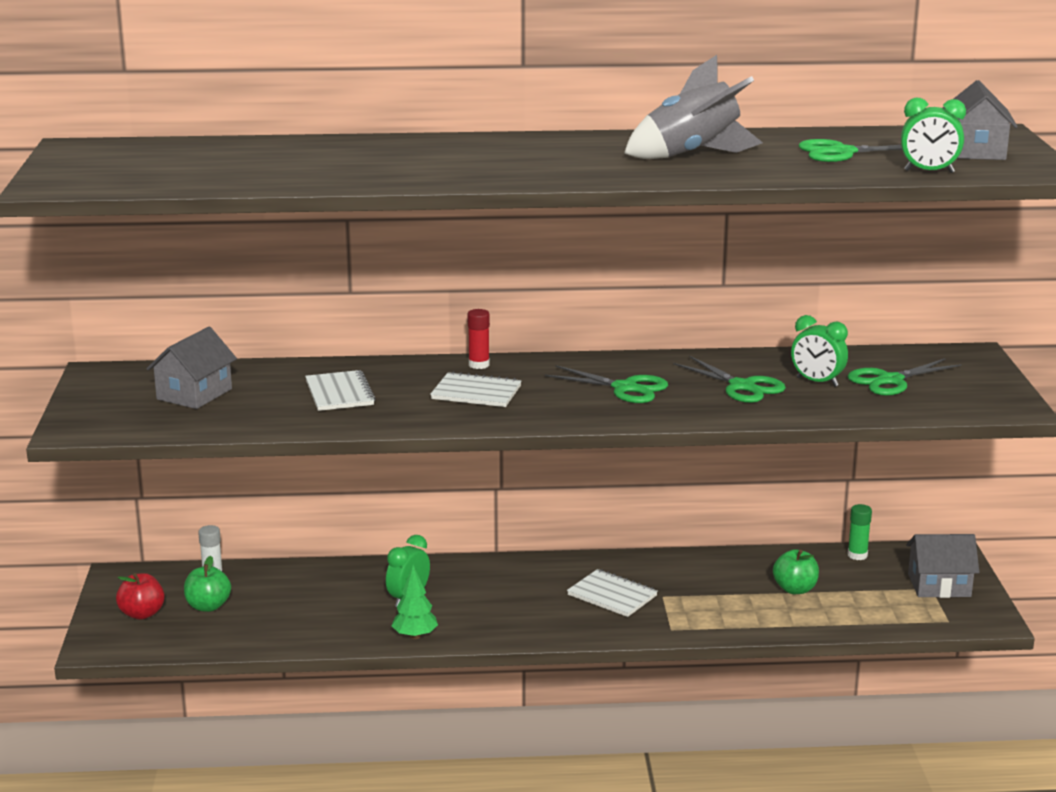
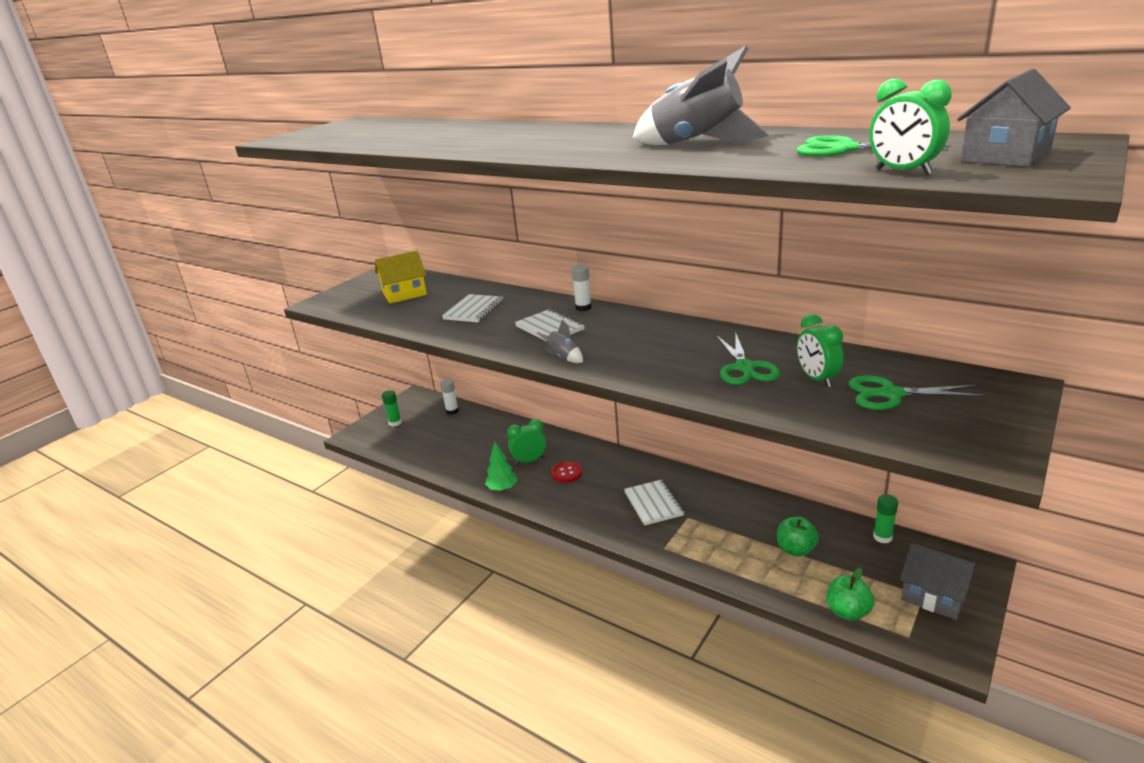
camera: 40 degrees right, 5 degrees up
(142, 614) = (395, 423): red apple -> green glue stick
(194, 394) = (404, 294): grey house -> yellow house
(208, 606) = (428, 429): green apple -> green apple (847, 612)
(473, 597) = (566, 473): none -> red button
(479, 365) = (583, 308): red glue stick -> white glue stick
(545, 417) = (563, 358): none -> grey rocket
(625, 388) = (652, 347): green scissors -> none

